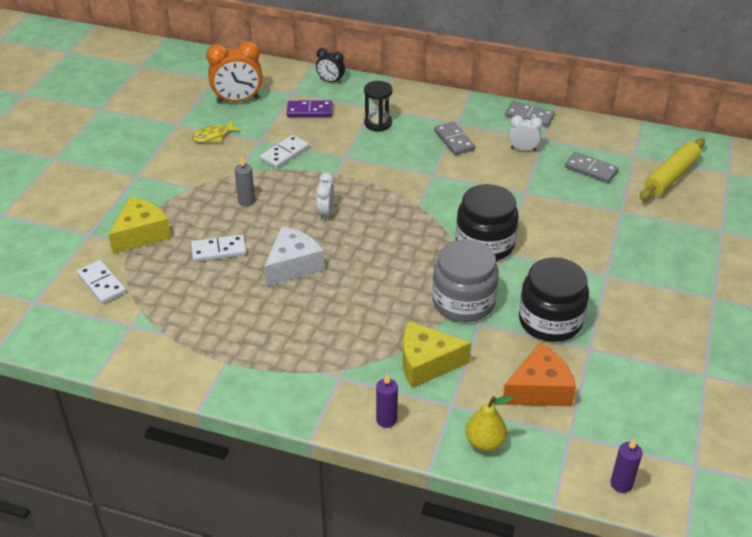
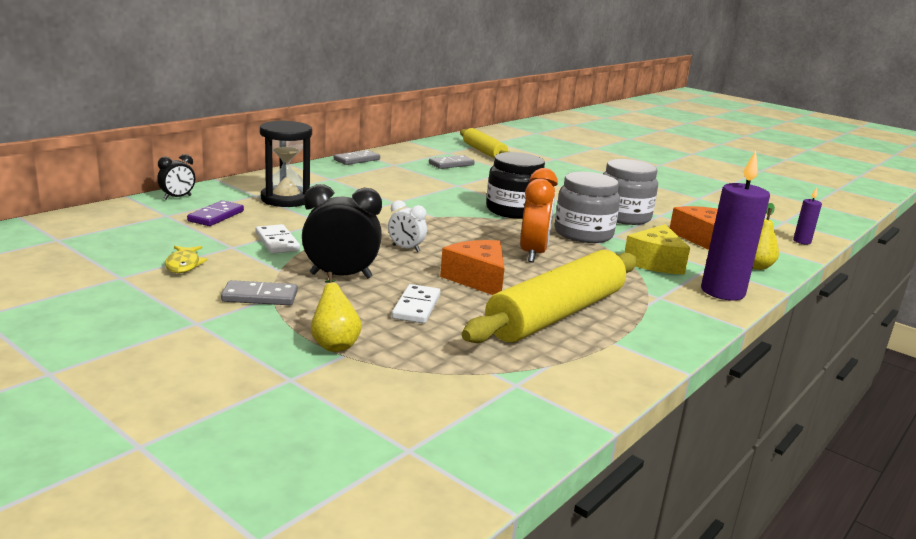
camera: 70 degrees left, 20 degrees down
(102, 284) = (415, 388): white domino -> none
(141, 234) = (334, 343): yellow cheese -> yellow pear
(238, 100) = (131, 239): orange clock -> orange clock (533, 254)
(246, 201) = (341, 276): grey candle -> black clock
(256, 321) = (556, 314): none -> yellow rolling pin
(293, 265) = (477, 279): white cheese -> orange cheese
(378, 123) = (286, 199): black hourglass -> black hourglass, size x1.58
(386, 420) = (722, 292): purple candle -> purple candle, size x2.11
(454, 140) = (356, 185): grey domino -> grey domino (260, 296)
(523, 149) = (399, 172): white clock -> none
(550, 321) = (623, 216): black jar -> grey jar

